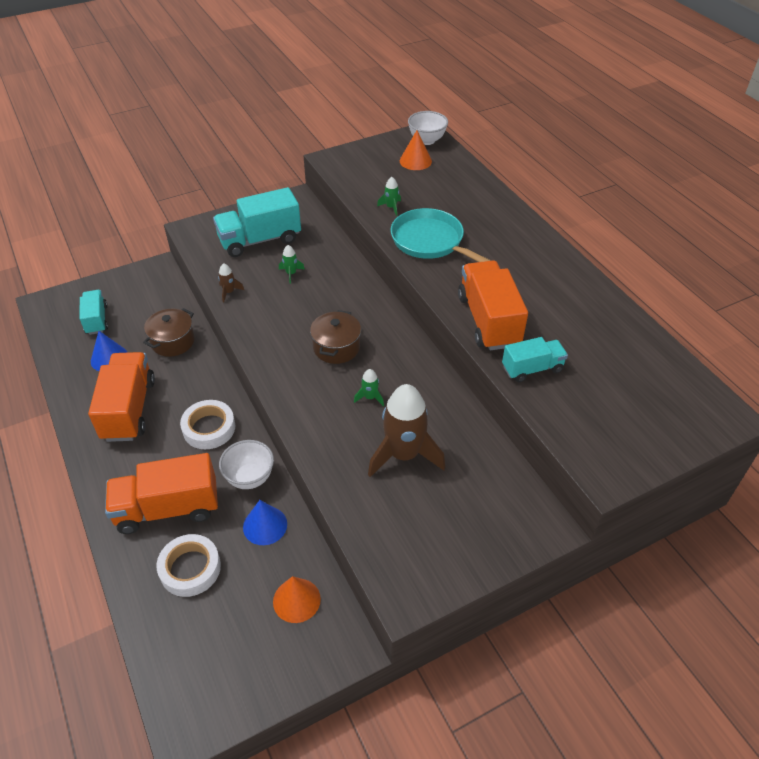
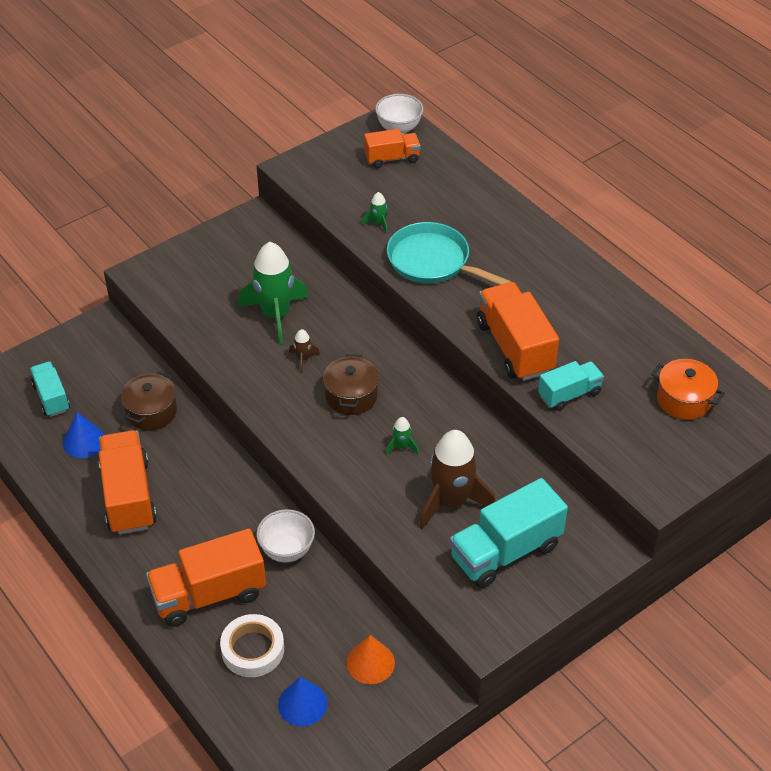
camera: 10 degrees left, 0 degrees up
(209, 428) = (225, 504): white tape -> none
(229, 292) = (211, 347): brown rocket -> brown rocket (303, 359)
(260, 240) = (226, 277): turquoise truck -> turquoise truck (505, 551)
(265, 525) = (317, 596): blue cone -> blue cone (302, 704)
(291, 273) = (275, 315): green rocket -> green rocket, size x2.35
(415, 161) = (392, 158): orange cone -> orange truck
(643, 388) = (684, 400): none -> orange pot

